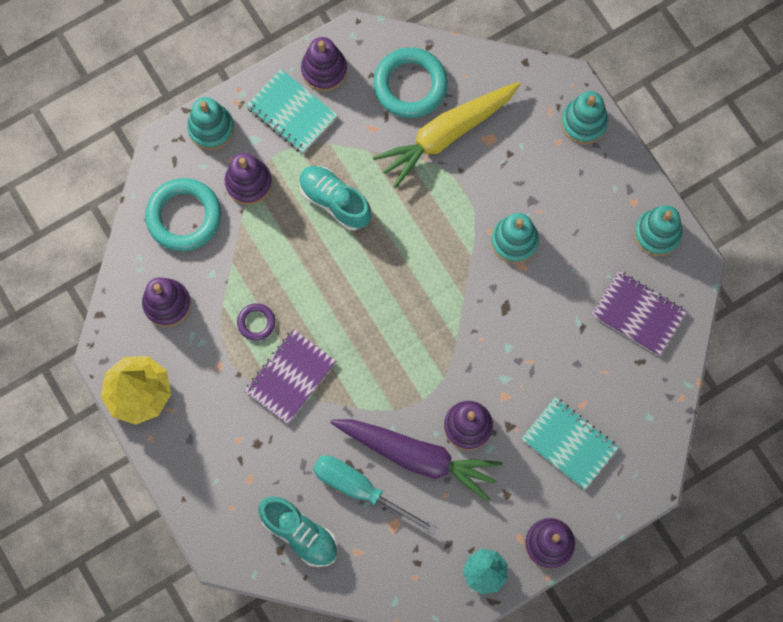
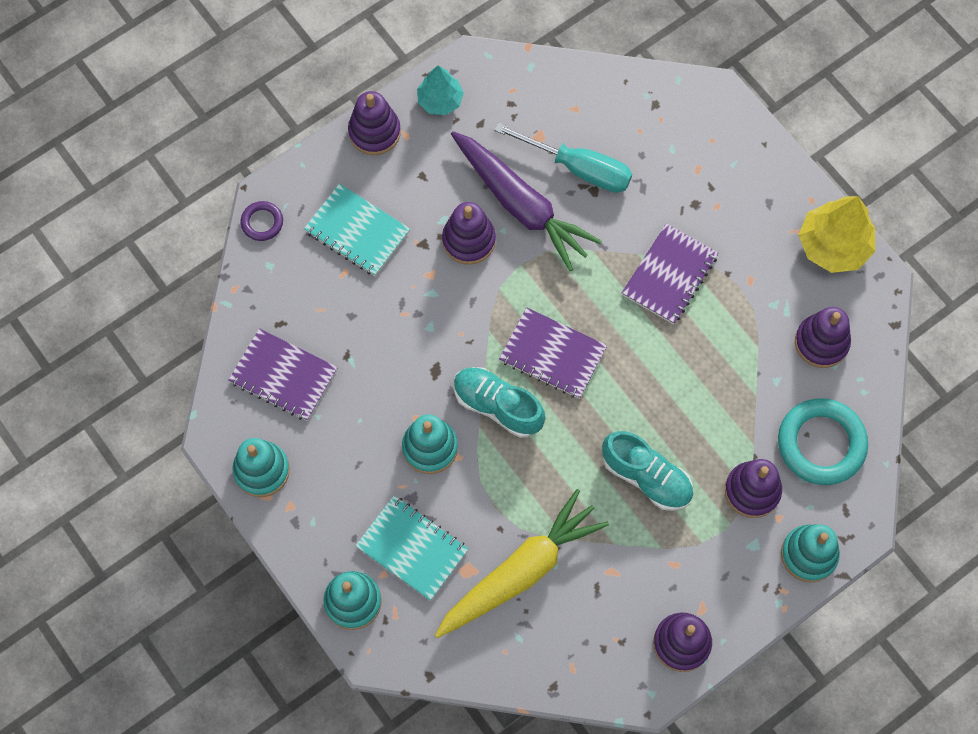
camera: 175 degrees right, 5 degrees down
(256, 322) = (717, 330): purple ring -> purple ring (262, 222)
(292, 112) = (713, 583): turquoise notebook -> turquoise notebook (412, 548)
(300, 533) = (636, 121): turquoise shoe -> turquoise shoe (497, 406)
(402, 313) = (552, 354): none -> purple notebook
(410, 85) = (571, 632): turquoise ring -> none
(417, 456) = (521, 205): purple carrot -> purple carrot turned 150 degrees counterclockwise

